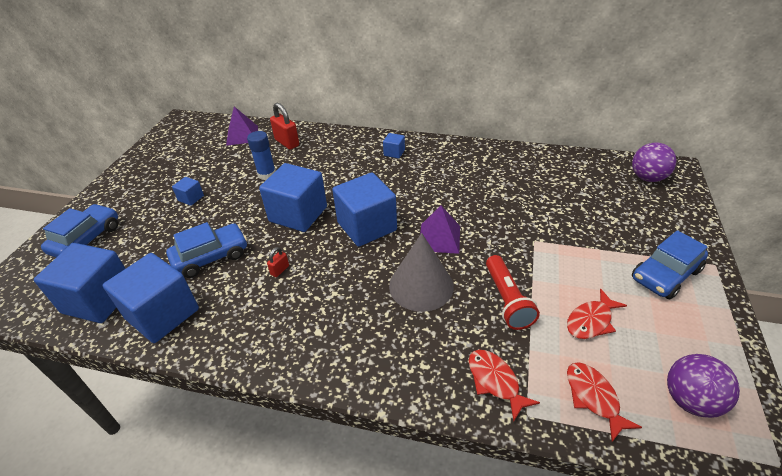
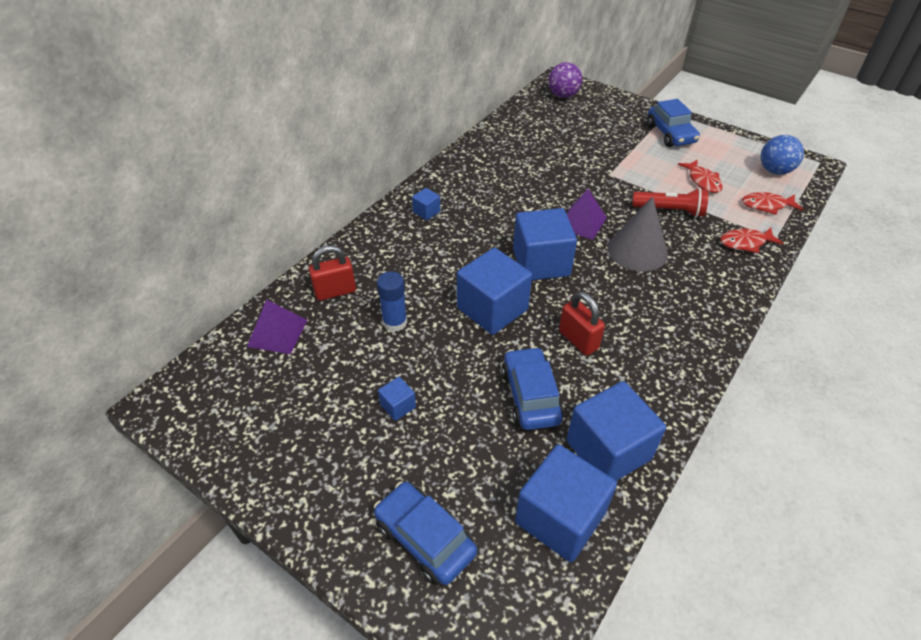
camera: 70 degrees left, 5 degrees up
(280, 270) = (578, 340): red padlock -> red padlock, size x1.94
(690, 400) = (774, 171): purple ball -> blue ball

